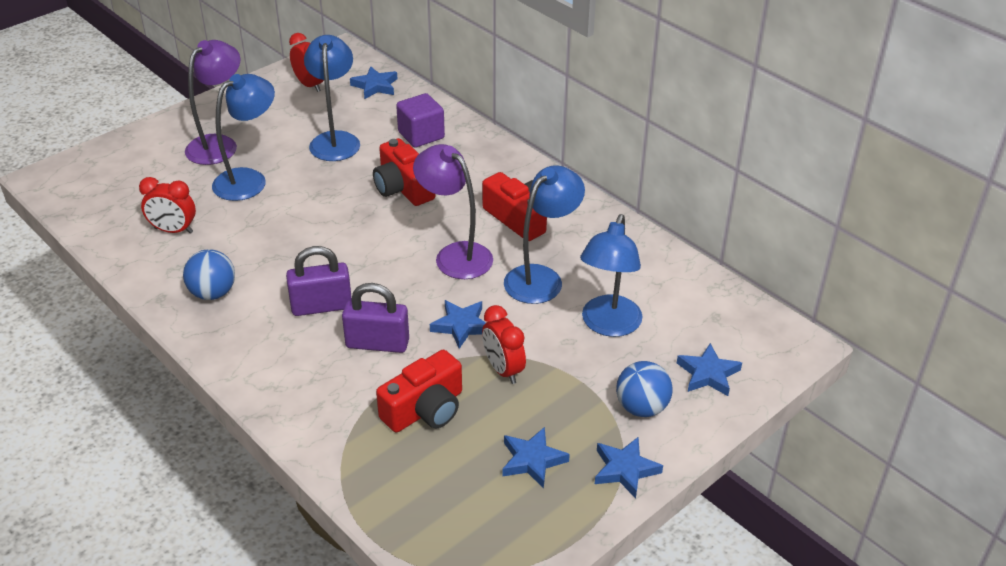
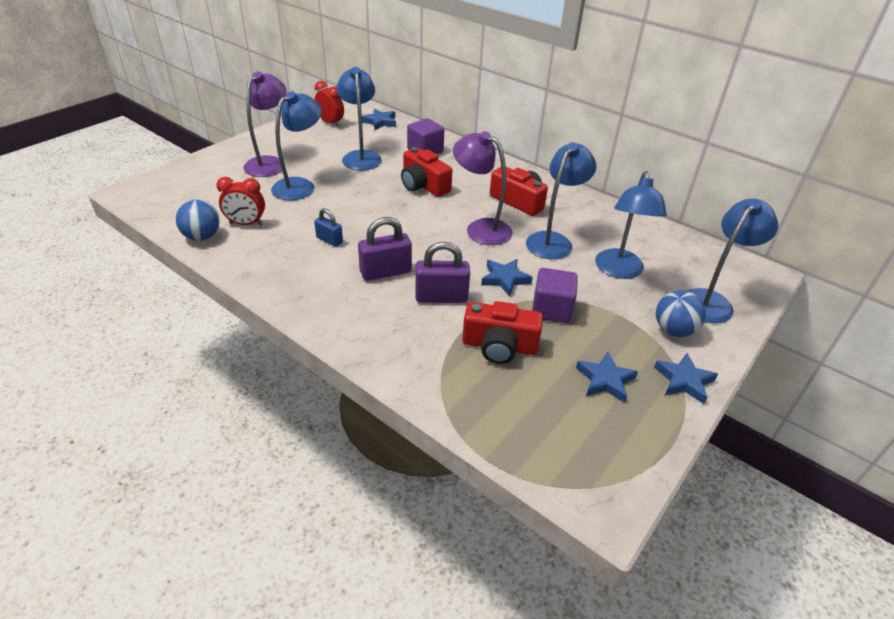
camera: 10 degrees left, 0 degrees up
(213, 293) = (291, 268): blue ball -> blue ball (202, 237)
(266, 259) = (329, 240): none -> blue padlock
(425, 409) = (499, 346): red camera -> red camera turned 60 degrees clockwise
(503, 370) = (551, 310): red clock -> purple cube
(708, 374) = (711, 301): blue star -> blue lamp

